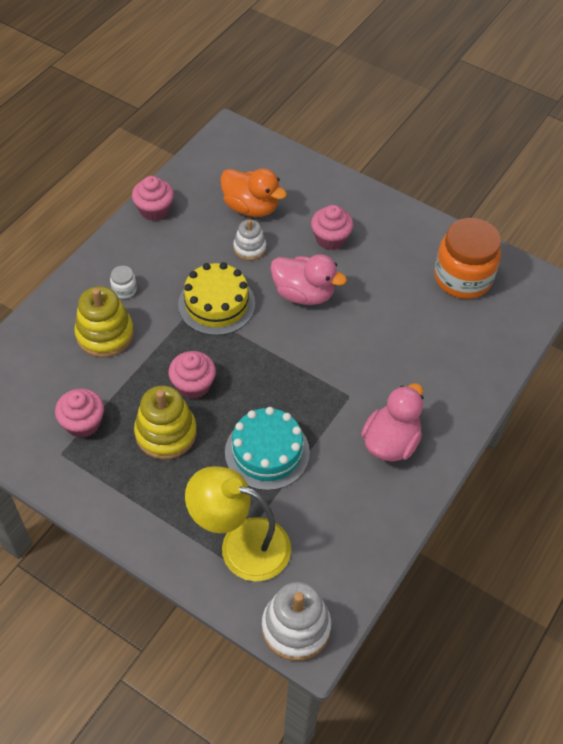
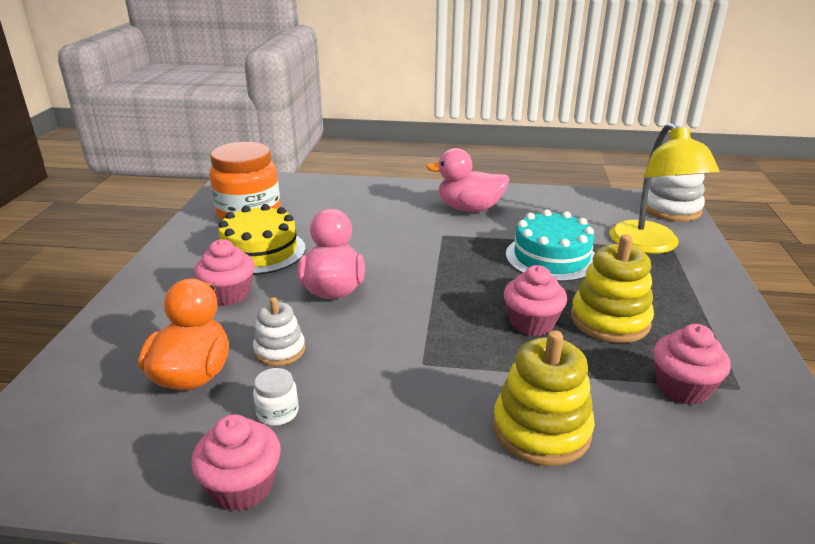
camera: 115 degrees left, 25 degrees down
(124, 290) = (445, 445): white jar -> white jar (277, 412)
(216, 304) = (399, 346): yellow cake -> yellow cake (260, 251)

